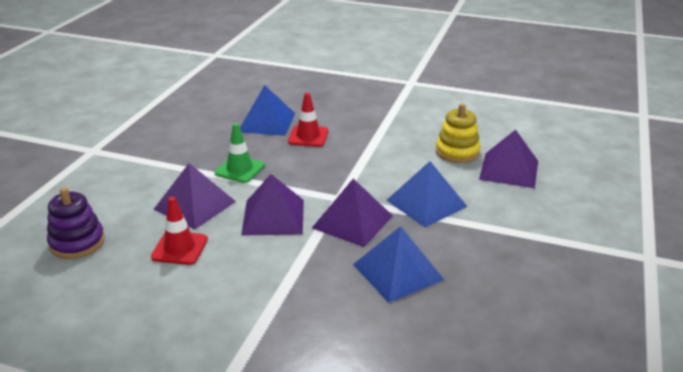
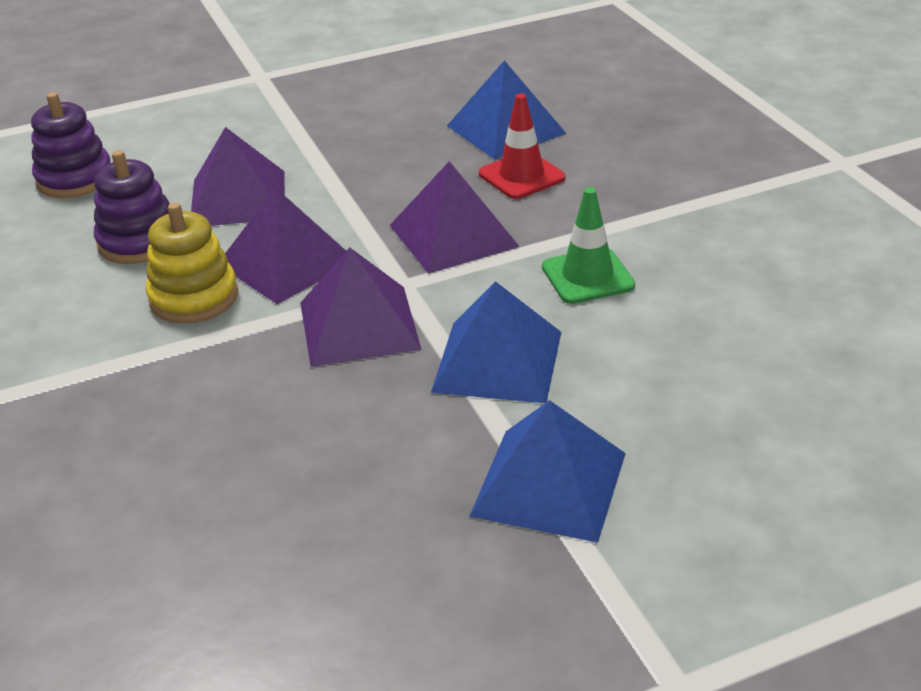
camera: 50 degrees right, 5 degrees up
(179, 248) = (139, 241): red traffic cone -> purple stacking toy
(240, 169) = (360, 179): green traffic cone -> green traffic cone (587, 276)
(398, 272) = (287, 426): blue pyramid -> blue pyramid (549, 484)
(457, 152) = (696, 314): yellow stacking toy -> yellow stacking toy (194, 297)
(509, 170) = (727, 390): purple pyramid -> purple pyramid (453, 235)

